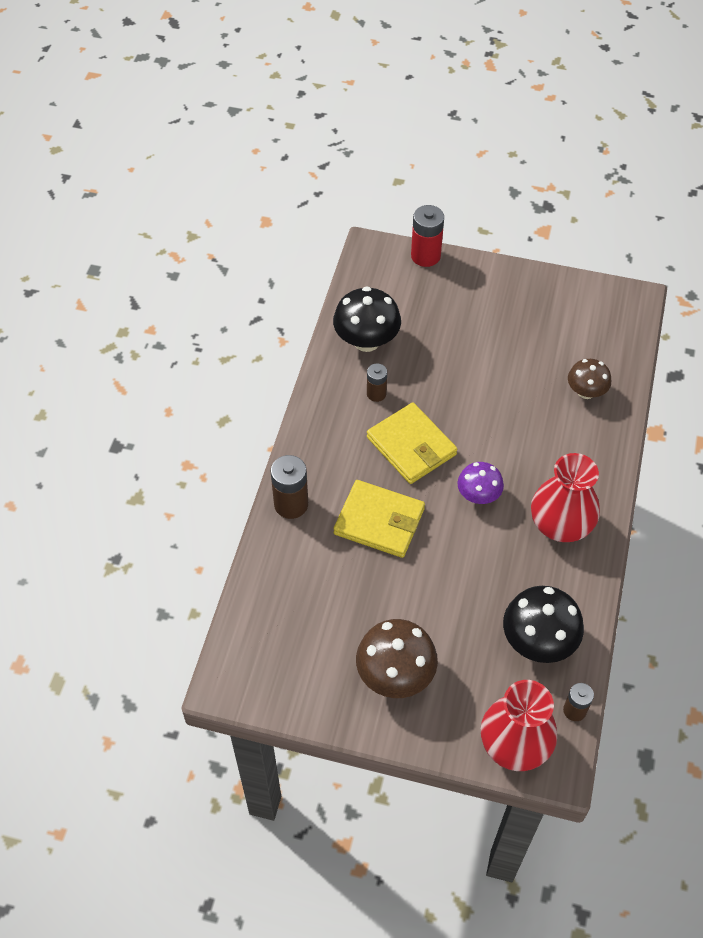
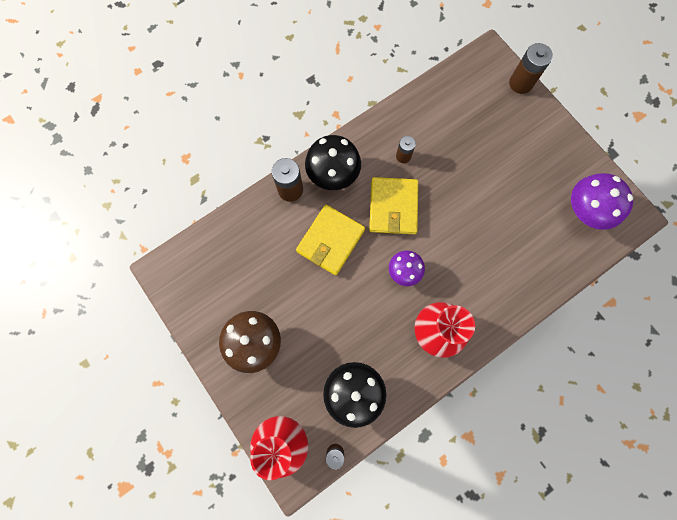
camera: 40 degrees right, 20 degrees up
(366, 341) = (429, 116): black mushroom -> black mushroom (333, 174)
(379, 521) = (330, 241): yellow wallet -> yellow wallet turned 60 degrees clockwise
(425, 256) = (520, 83): red battery -> brown battery
(586, 392) = (538, 256): brown mushroom -> none
(589, 324) = (585, 210): none -> purple mushroom

